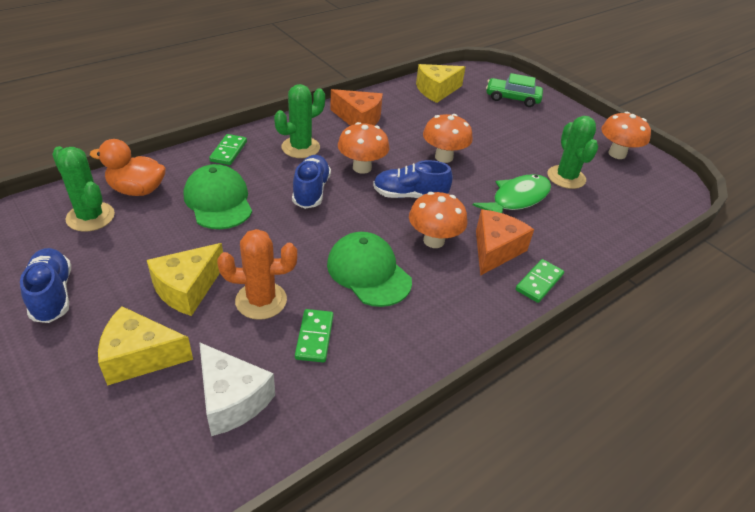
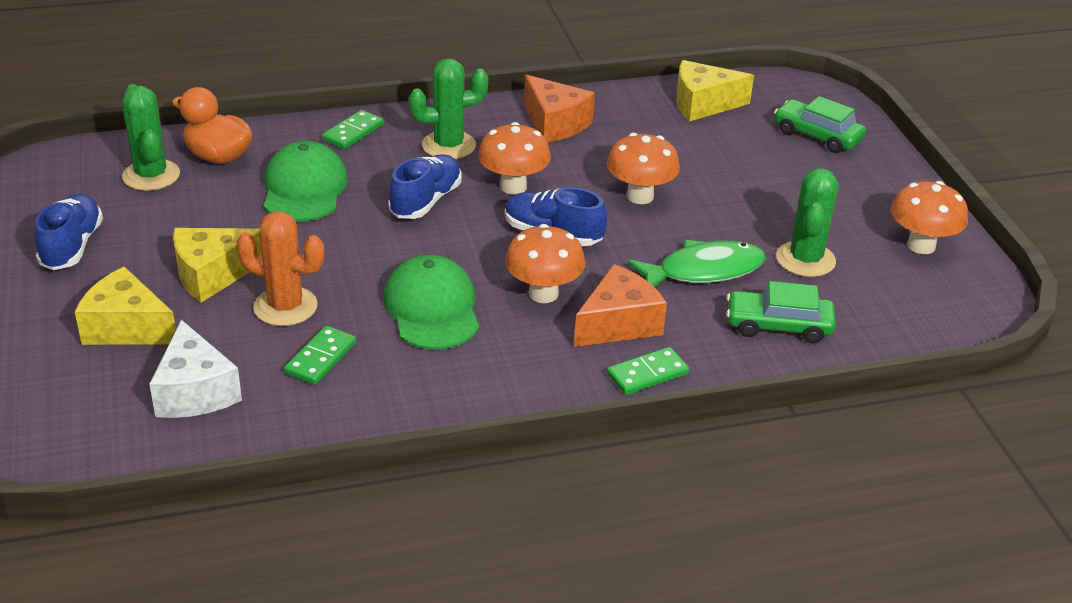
camera: 25 degrees right, 5 degrees down
(586, 225) = (778, 326): none -> green car

